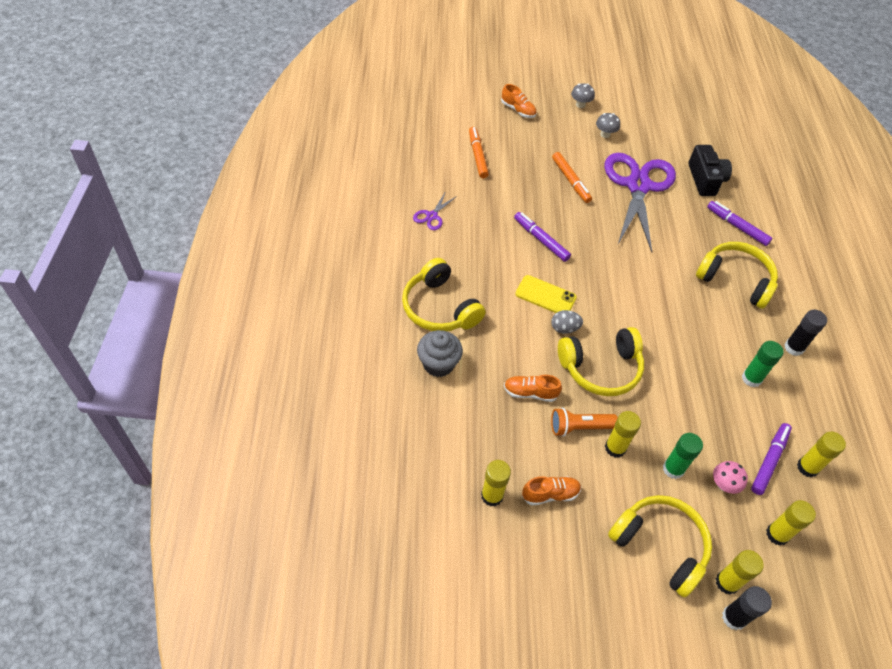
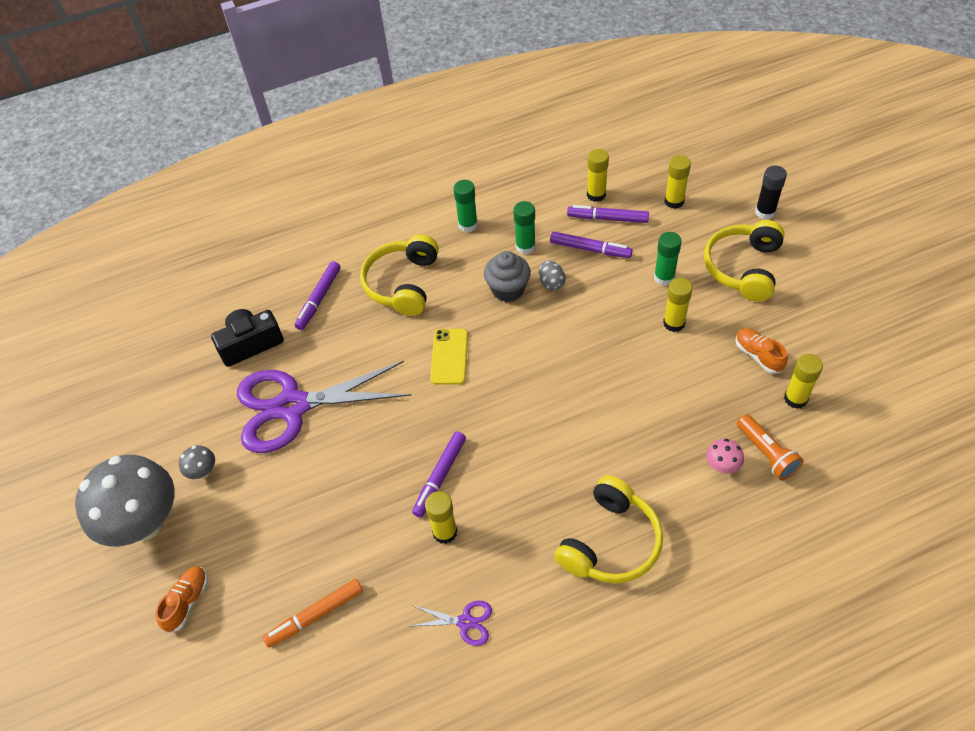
camera: 105 degrees left, 0 degrees up
(438, 364) = (687, 508): grey cupcake -> grey cupcake (508, 290)
(530, 393) = (662, 409): orange shoe -> none
(545, 296) = (525, 441): yellow phone -> yellow phone (449, 357)
(564, 328) = (560, 408): grey egg -> grey egg (551, 283)
(570, 181) = (316, 481): orange marker -> none
(579, 427) = (672, 356): orange flashlight -> orange flashlight (766, 453)
(580, 105) = (145, 523): grey mushroom -> grey mushroom, size x2.50
(601, 368) = (591, 360): yellow headphones -> none
(723, 485) = (654, 242): pink mushroom -> pink mushroom (722, 466)
(727, 582) = (740, 221): yellow glue stick -> yellow glue stick (445, 532)
(731, 427) = (590, 249): none -> purple marker
(794, 348) = (468, 225): black glue stick -> green glue stick

